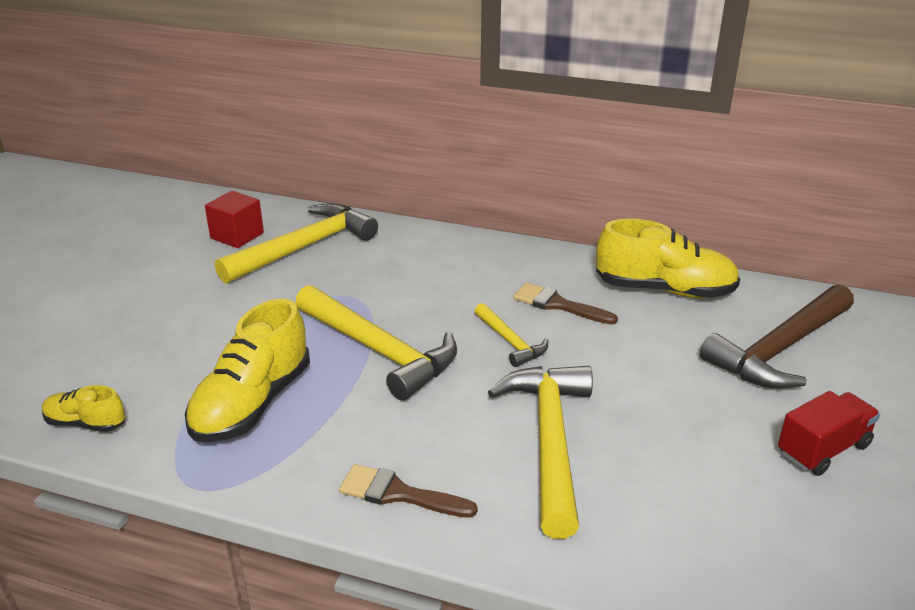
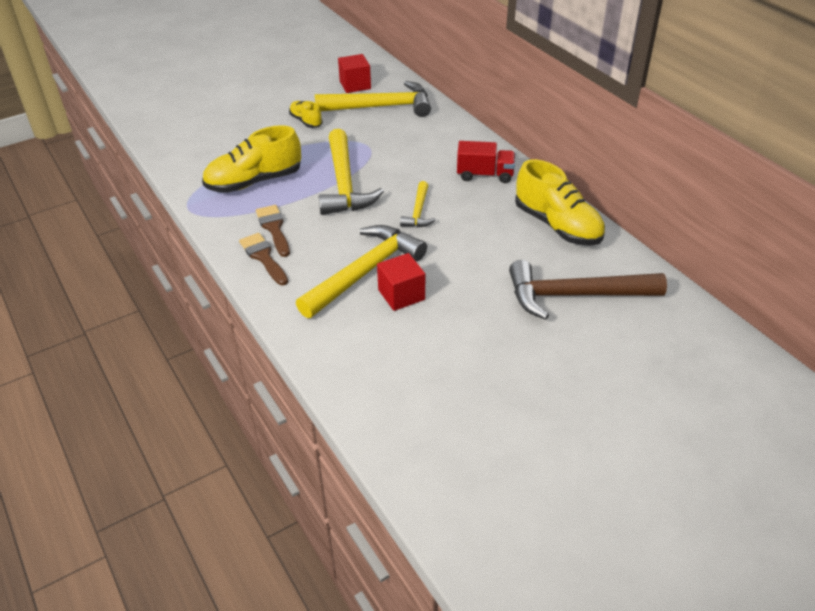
camera: 40 degrees right, 10 degrees up
(86, 423) = (179, 157): yellow shoe -> yellow shoe (306, 121)
(558, 305) = (476, 204): brown brush -> brown brush (274, 228)
(626, 444) = (401, 295): none -> red cube
(823, 449) = (507, 358): red truck -> red truck (485, 175)

